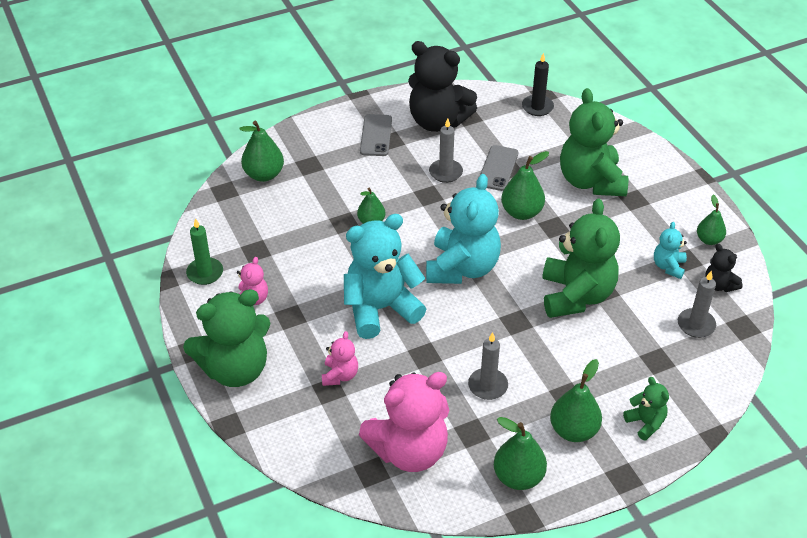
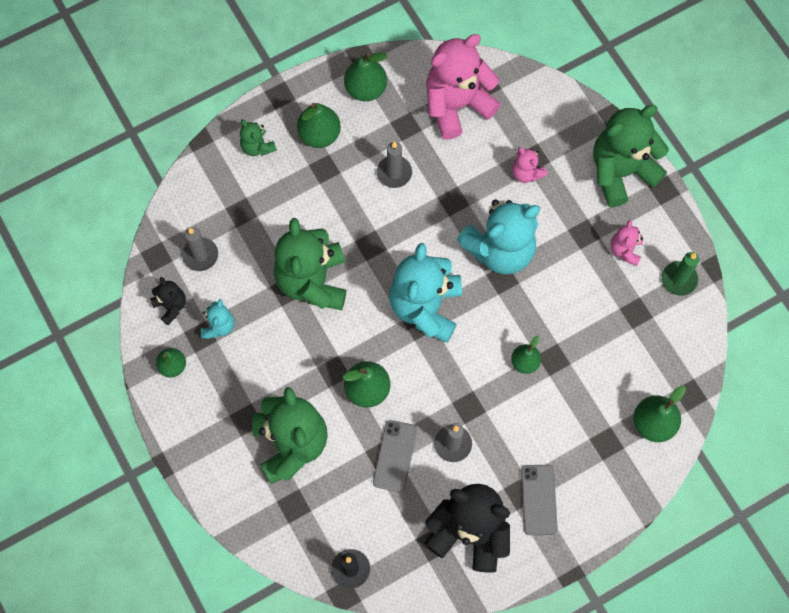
camera: 175 degrees right, 25 degrees up
(340, 375) = (526, 173): pink teddy bear -> pink teddy bear turned 45 degrees counterclockwise

